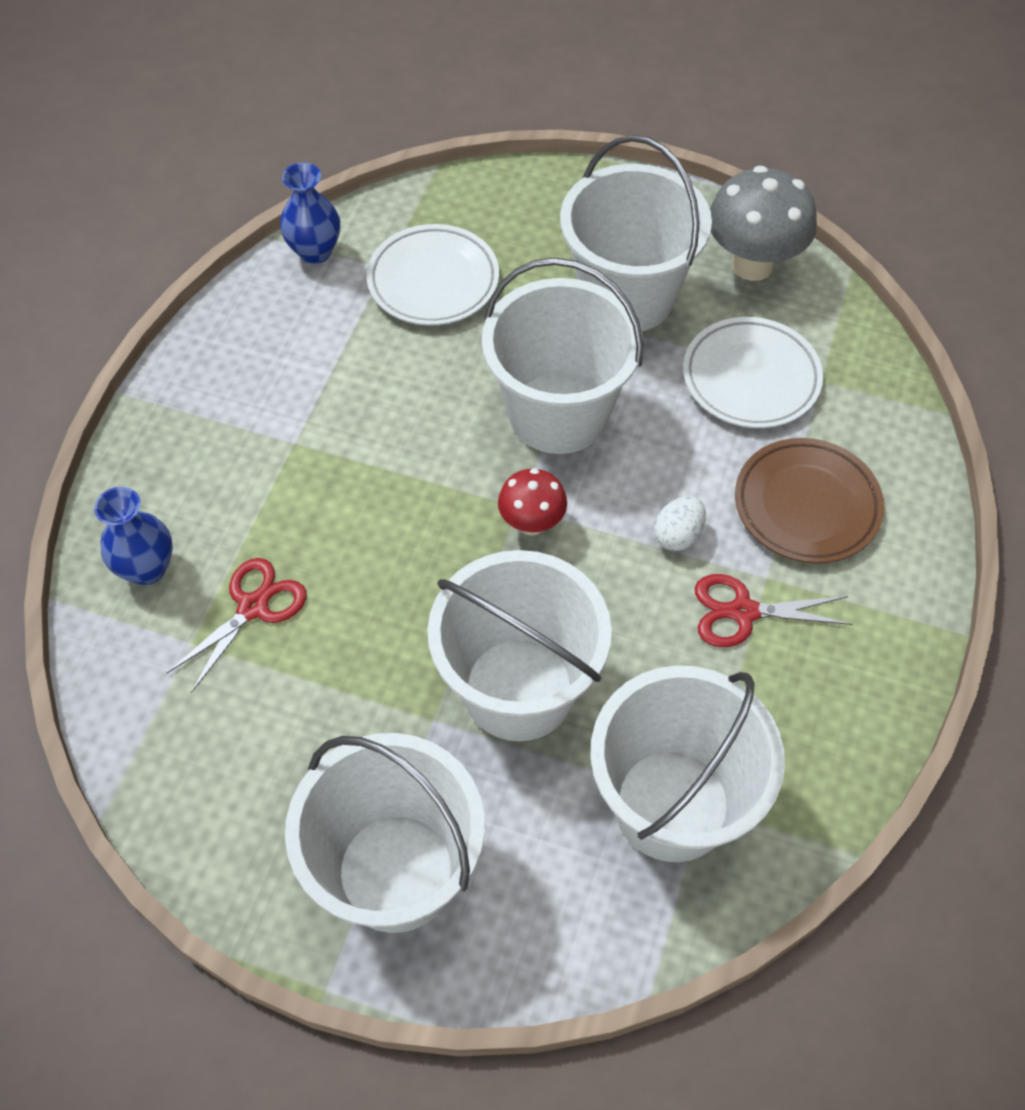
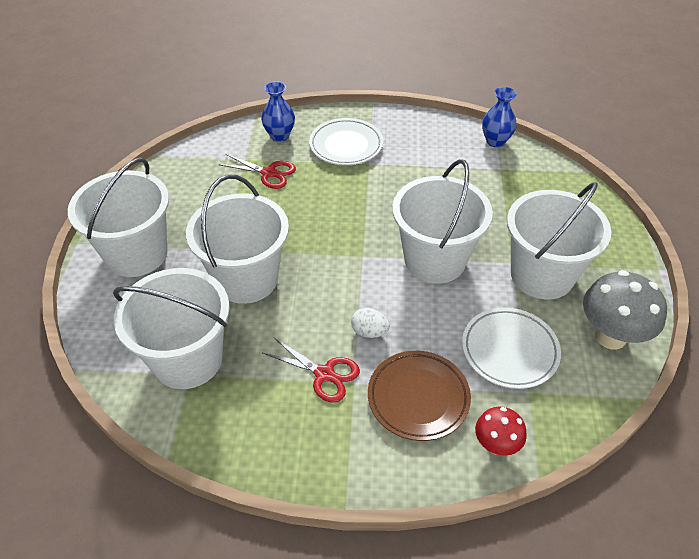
camera: 75 degrees right, 10 degrees down
(433, 281) = (502, 189): white plate -> white plate (346, 145)
(532, 523) = (353, 263): red mushroom -> red mushroom (496, 445)
(743, 612) = (324, 374): red scissors -> red scissors turned 135 degrees clockwise

